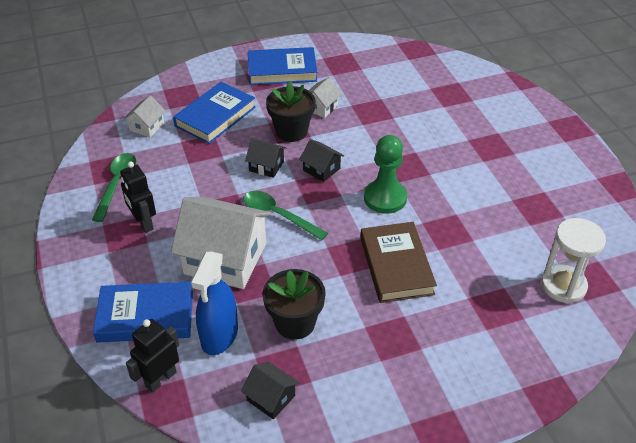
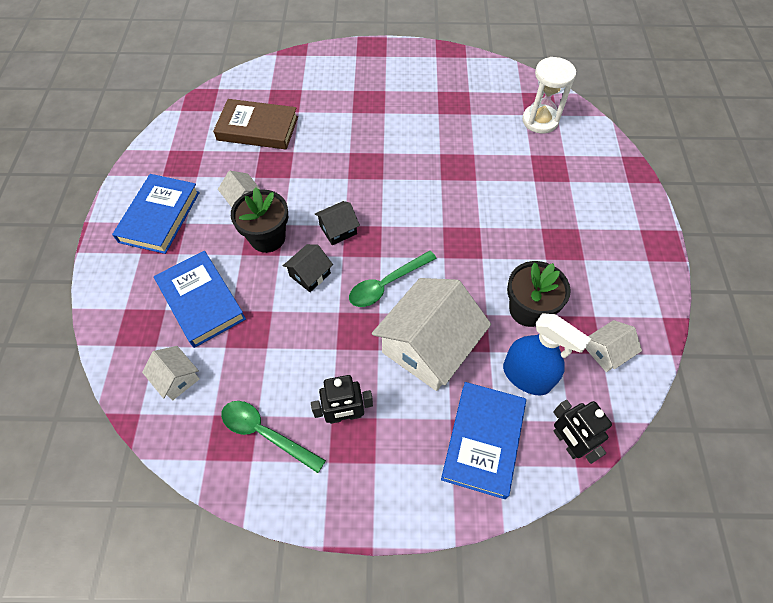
camera: 70 degrees left, 15 degrees up
(271, 398) = (607, 352): black house -> white house
(385, 198) = (400, 194): green pawn -> none
(396, 266) = (485, 214): brown book -> brown book (258, 128)

